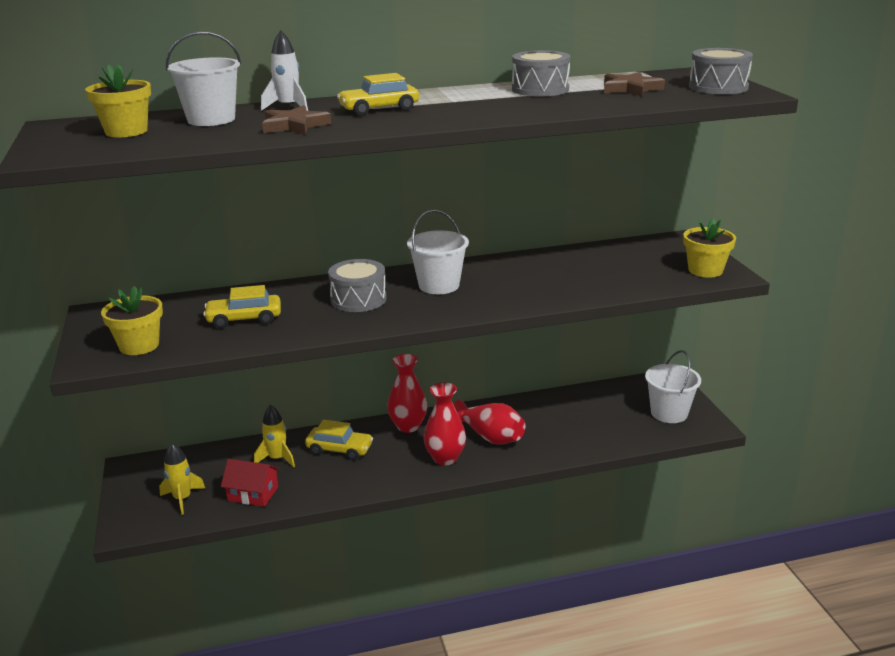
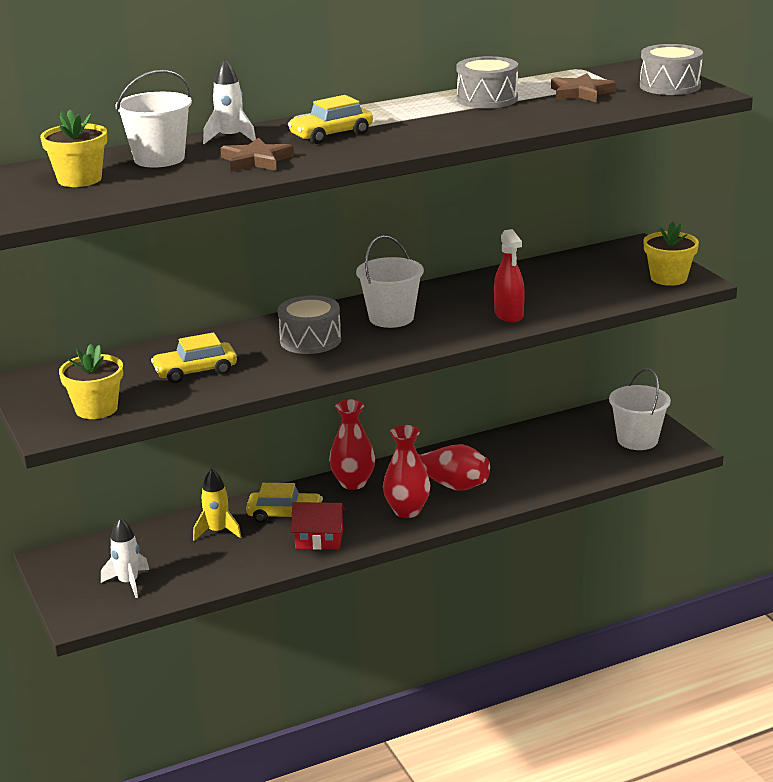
camera: 10 degrees left, 0 degrees up
(182, 499) = (128, 583): yellow rocket -> white rocket
(253, 494) = (206, 569): red house -> red house (319, 539)
(545, 291) = (509, 314): none -> red spray bottle

